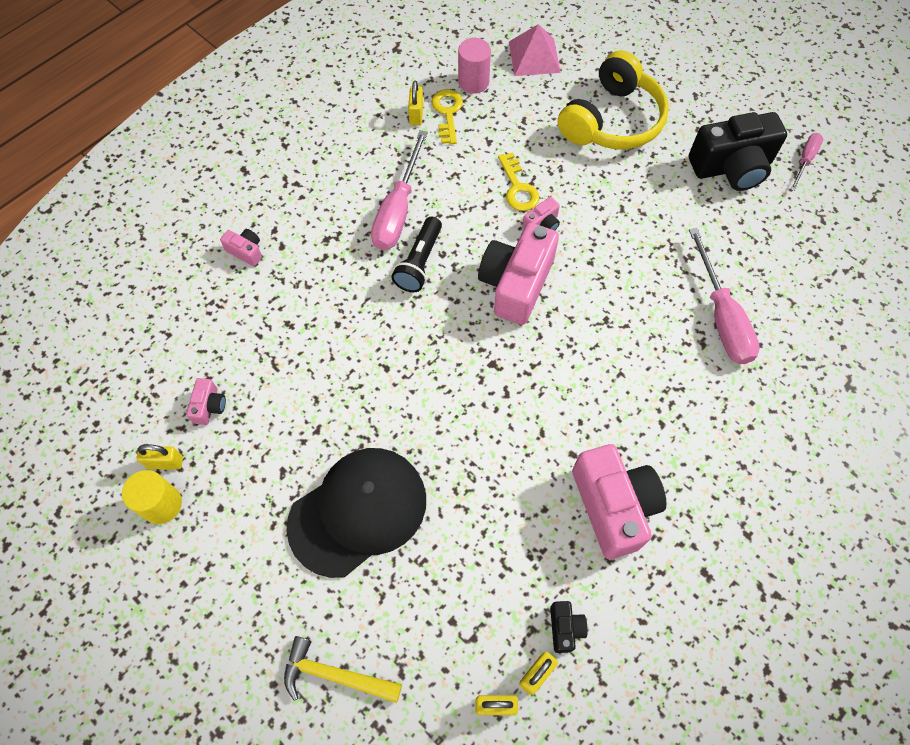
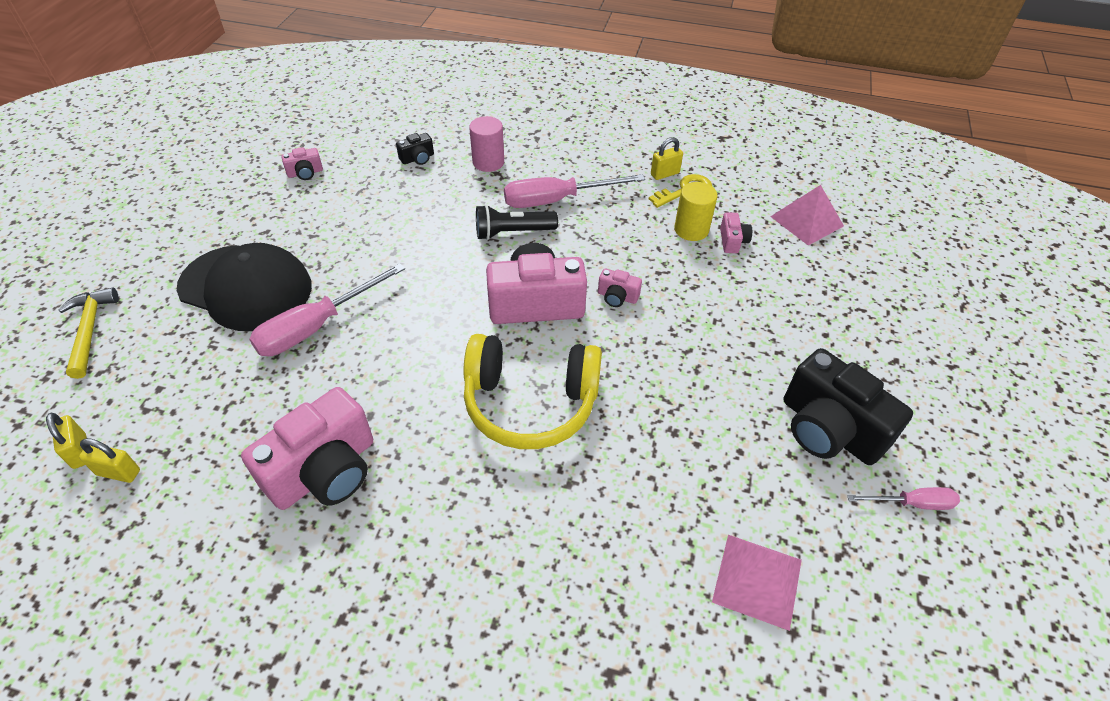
camera: 60 degrees right, 15 degrees down
(162, 504) = (212, 183): yellow cylinder -> yellow cylinder (691, 229)
(165, 462) = (247, 171): yellow padlock -> none
(246, 251) = (454, 138): pink camera -> pink camera (732, 241)
(473, 82) = (735, 193): pink cylinder -> pink cylinder (488, 162)
(518, 188) = (645, 265): yellow key -> none
(565, 628) = (173, 478): black camera -> black camera (417, 158)
(612, 120) = (789, 304): yellow headphones -> yellow headphones (530, 403)
(721, 316) = (617, 490): pink screwdriver -> pink screwdriver (317, 326)
(821, 273) = (757, 580): none -> pink pyramid

